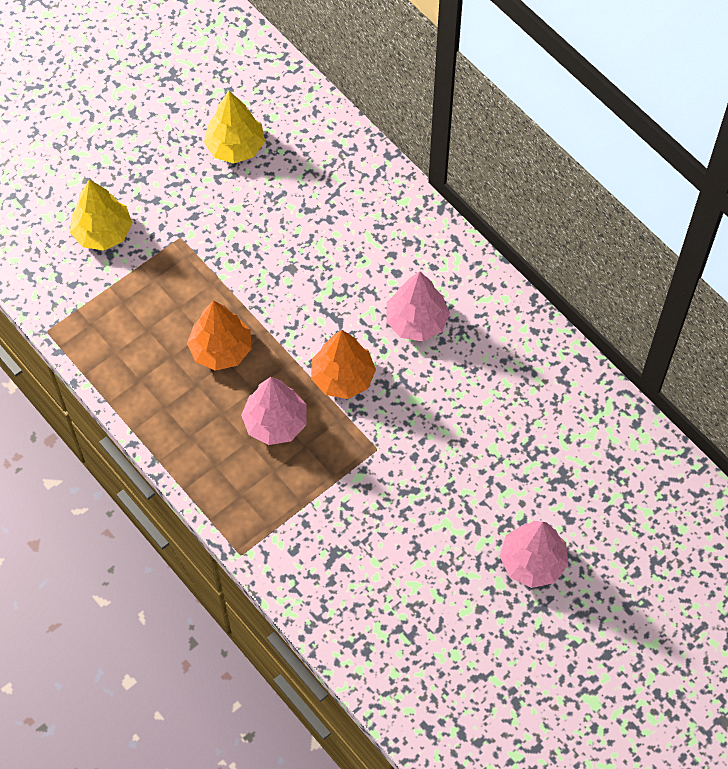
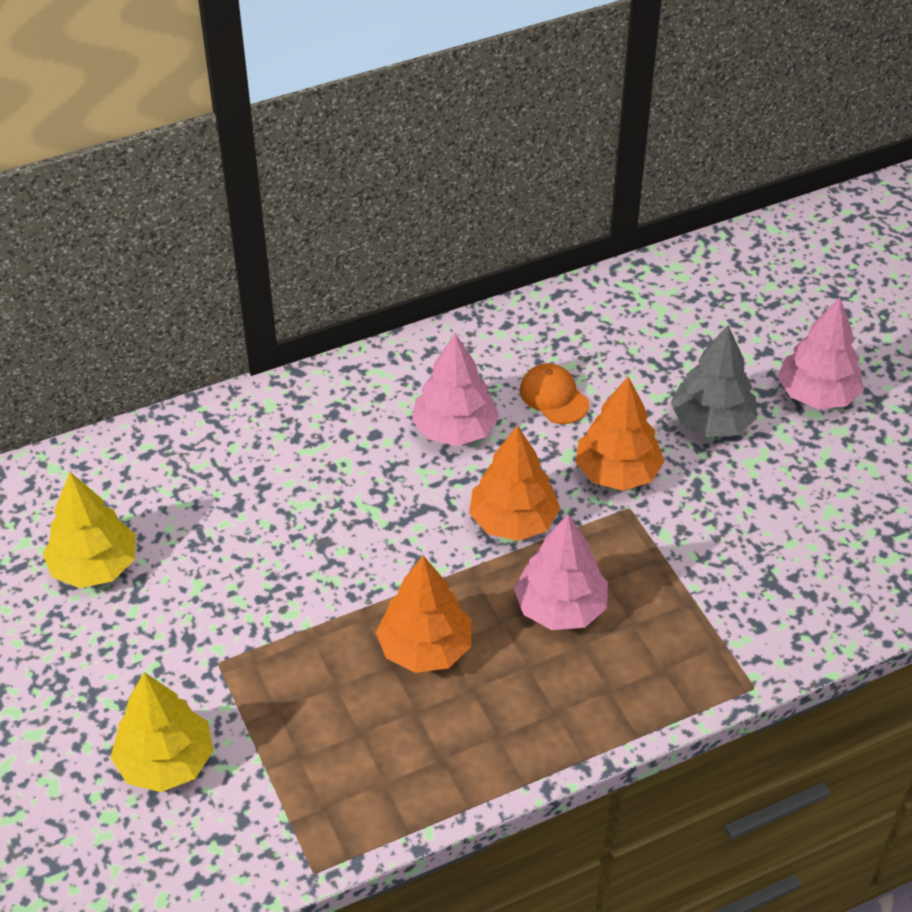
camera: 75 degrees left, 15 degrees down
(408, 435) = (617, 473): none -> orange tree
(470, 378) = (554, 396): none -> orange cap
(478, 490) = (711, 422): none -> grey tree

